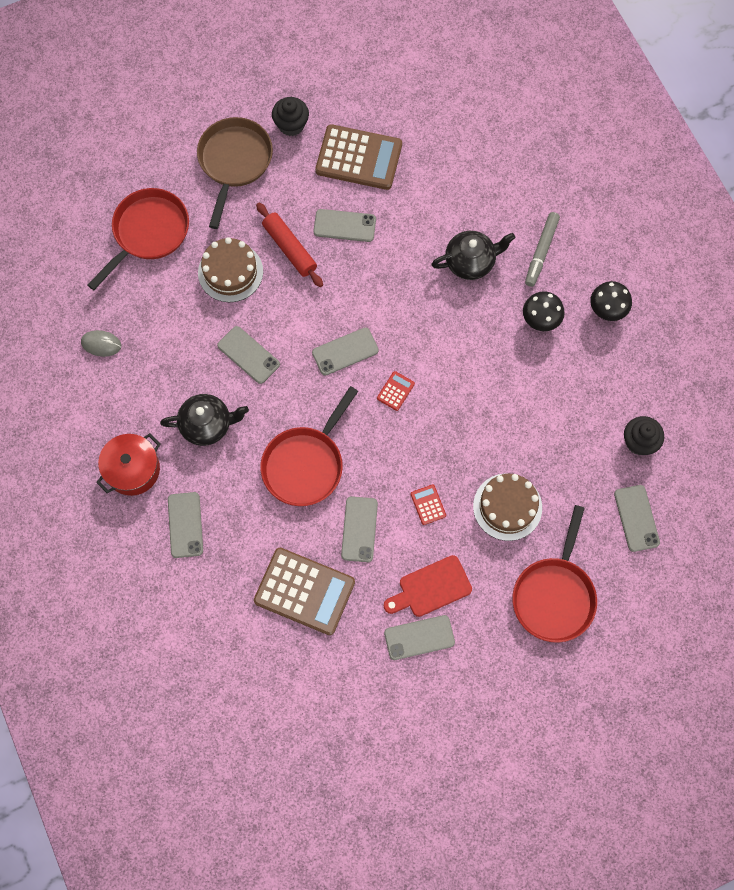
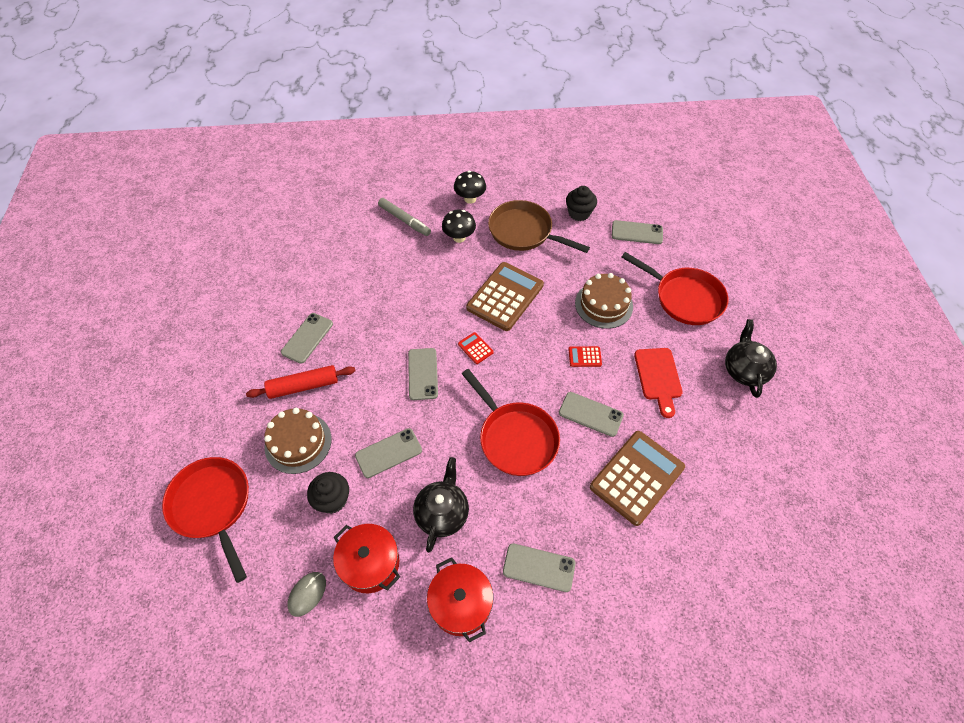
camera: 70 degrees left, 15 degrees down
(142, 382) = (370, 563): none -> red pot
(234, 162) = (191, 405): brown pan -> brown pan (524, 232)
(291, 125) = (187, 348): black cupcake -> black cupcake (332, 500)
(359, 158) = (252, 309): brown calculator -> brown calculator (505, 296)
(419, 637) = (700, 399): grey phone -> none
(470, 261) = (388, 264): black teapot -> black teapot (744, 370)

